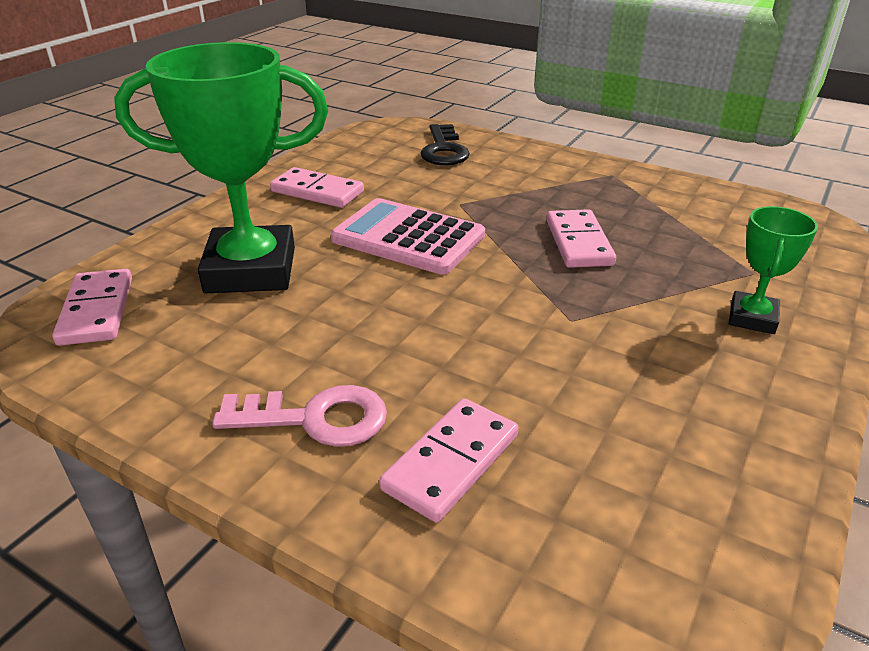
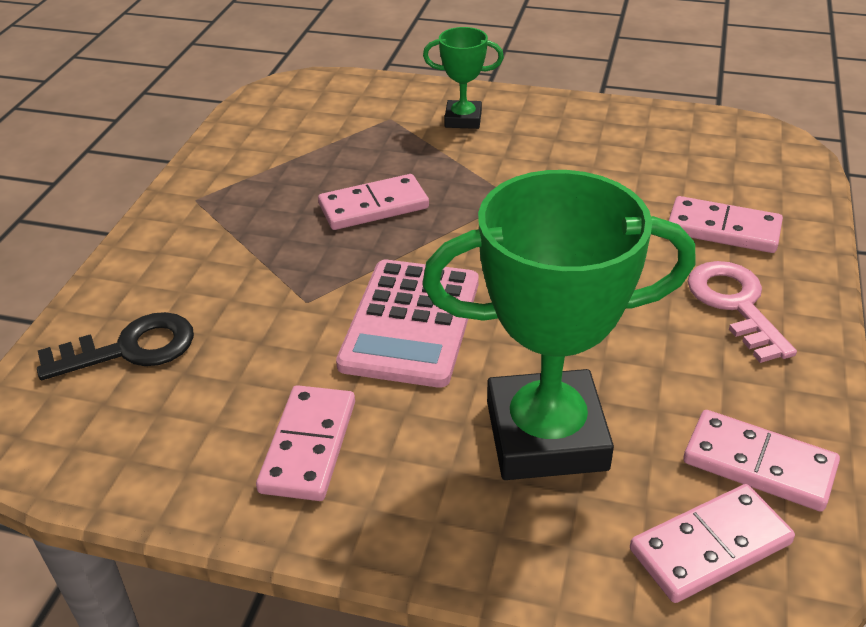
camera: 105 degrees left, 5 degrees up
(130, 358) = (758, 464): none -> pink domino
(251, 270) = (546, 435): green trophy -> green trophy turned 75 degrees counterclockwise

